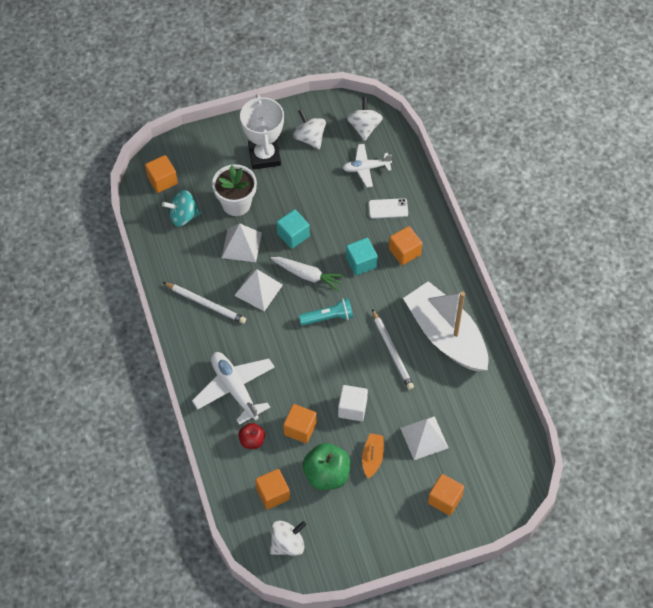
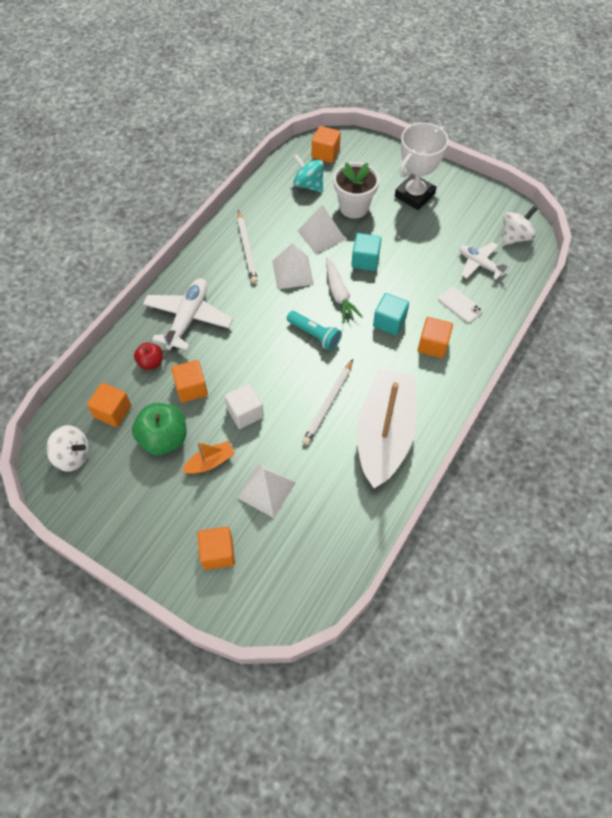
camera: 50 degrees right, 0 degrees up
(309, 138) = (463, 211): white spinning top -> none

